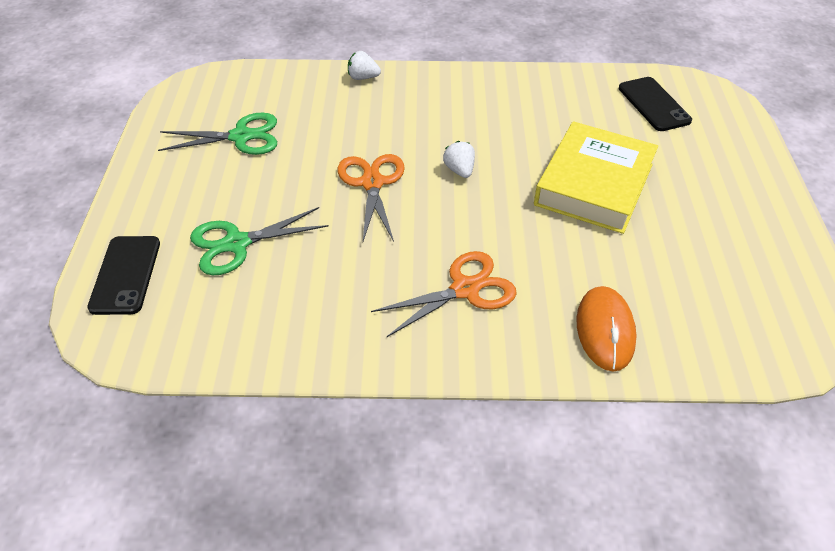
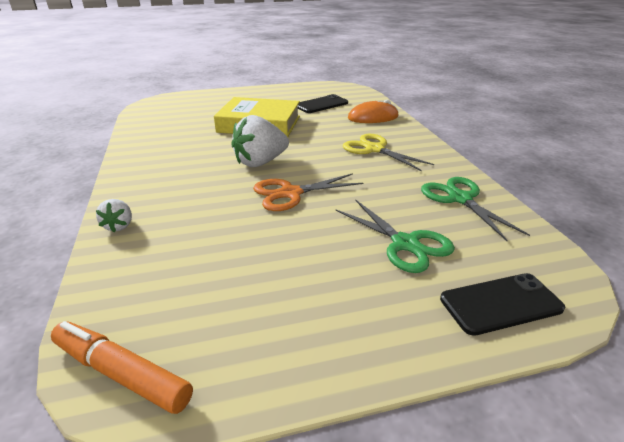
camera: 105 degrees left, 15 degrees down
(199, 86) = (121, 373): none -> orange marker
(241, 136) = (244, 288): green scissors -> green scissors (460, 199)
(459, 170) = (260, 162): white strawberry -> white strawberry, size x1.95
(465, 289) = (374, 149): orange scissors -> yellow scissors
(654, 104) = (171, 113): black phone -> black phone (321, 104)

